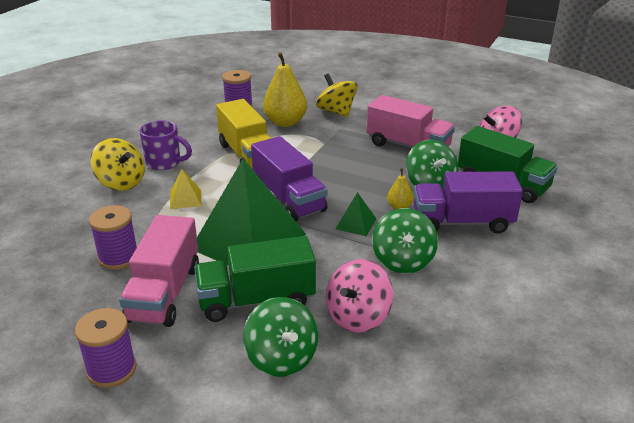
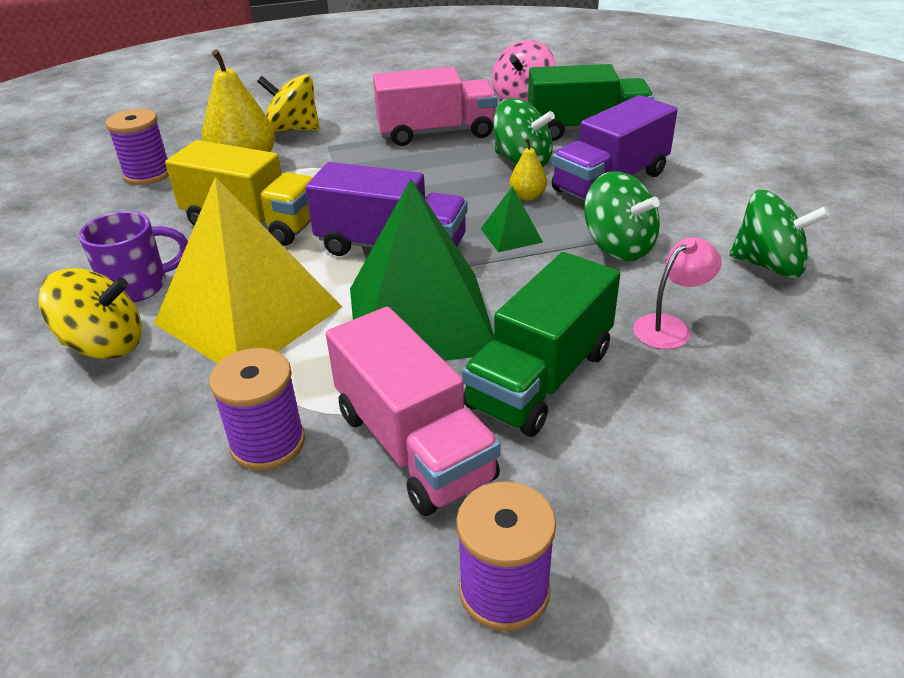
camera: 40 degrees left, 5 degrees up
(185, 199) = (248, 315): yellow pyramid -> yellow pyramid, size x2.45
(282, 358) = (672, 421): green spinning top -> green spinning top (768, 265)
(358, 316) = (670, 327): pink spinning top -> pink lamp

